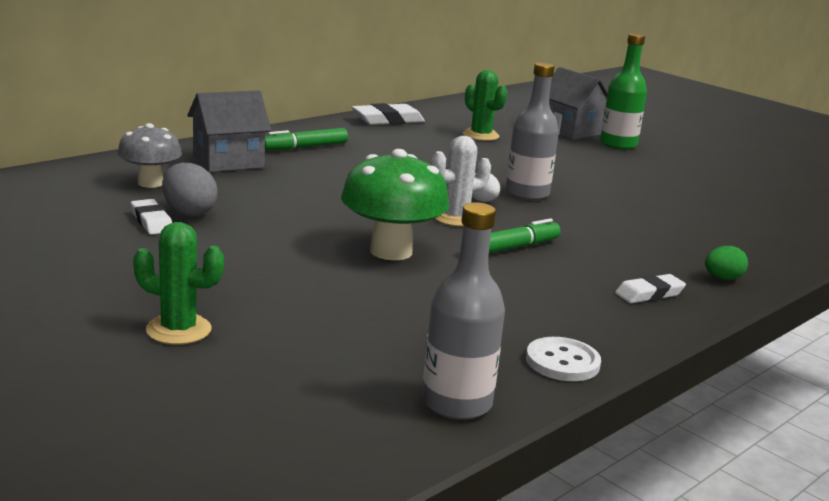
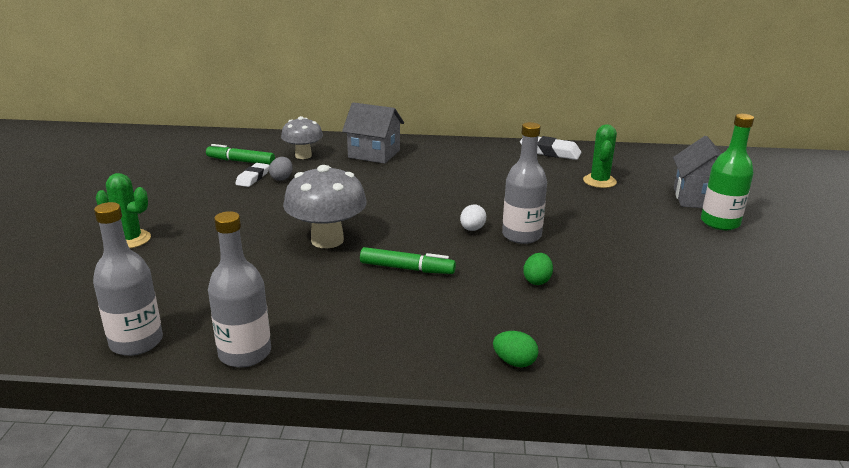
camera: 50 degrees right, 5 degrees up
(178, 330) = (130, 239): green cactus -> green cactus turned 45 degrees counterclockwise
(189, 212) = (282, 178): grey egg -> grey egg, size x0.66
(304, 147) = (442, 157): green marker -> green marker (241, 161)
(391, 251) = (327, 240): green mushroom -> grey mushroom
(455, 218) = (422, 234): white cactus -> none
(562, 362) = (245, 353): white button -> grey bottle
(612, 222) = (537, 281): none -> green egg
(649, 294) = (420, 343): white eraser -> none

